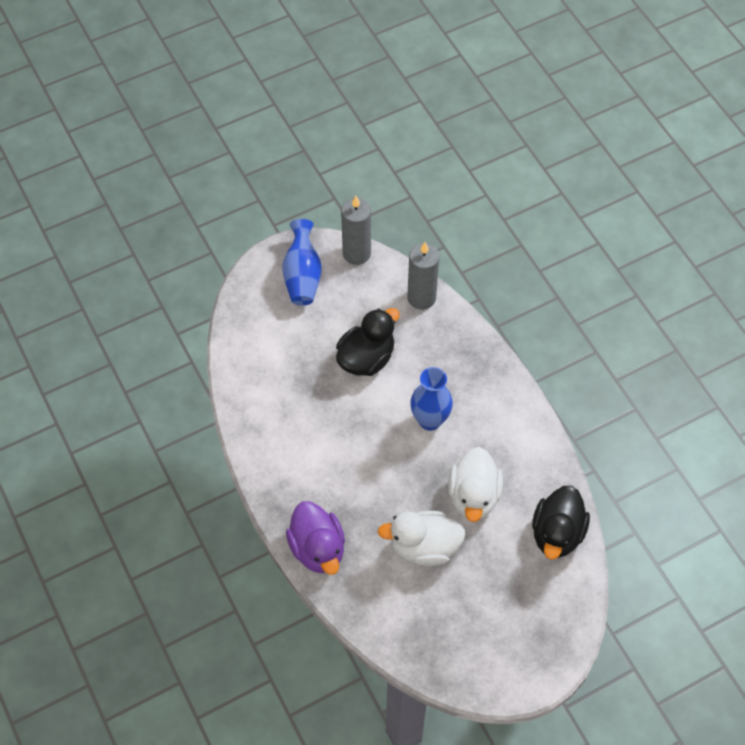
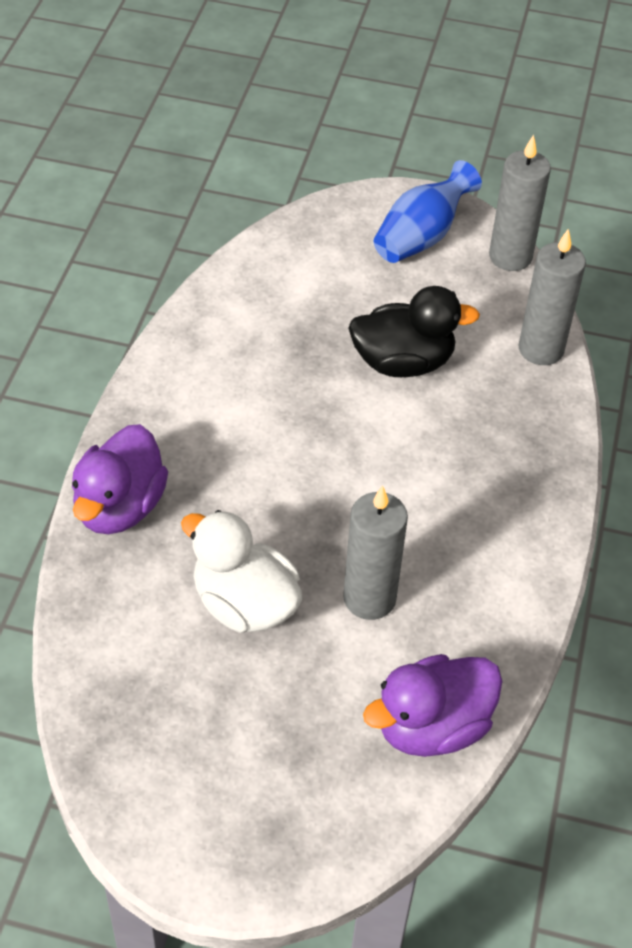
camera: 40 degrees right, 10 degrees down
(430, 420) = (407, 478): blue vase -> none
(473, 496) = (369, 598): white duck -> grey candle
(557, 533) = (432, 726): black duck -> purple duck

